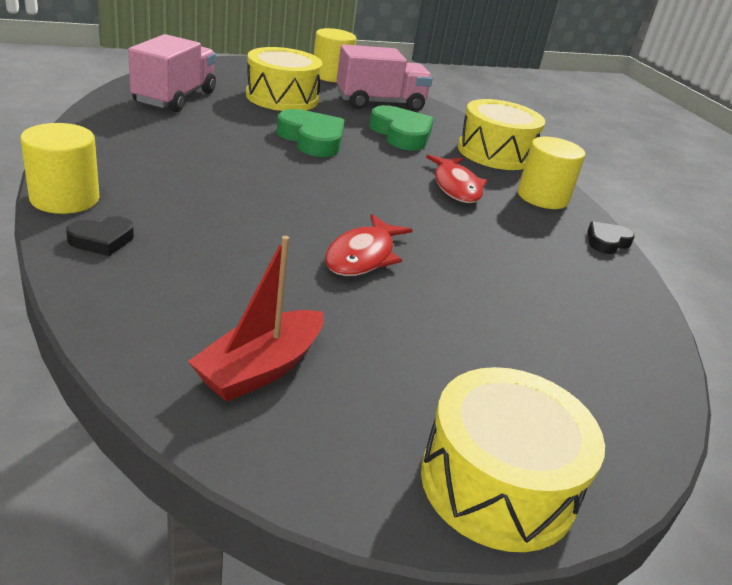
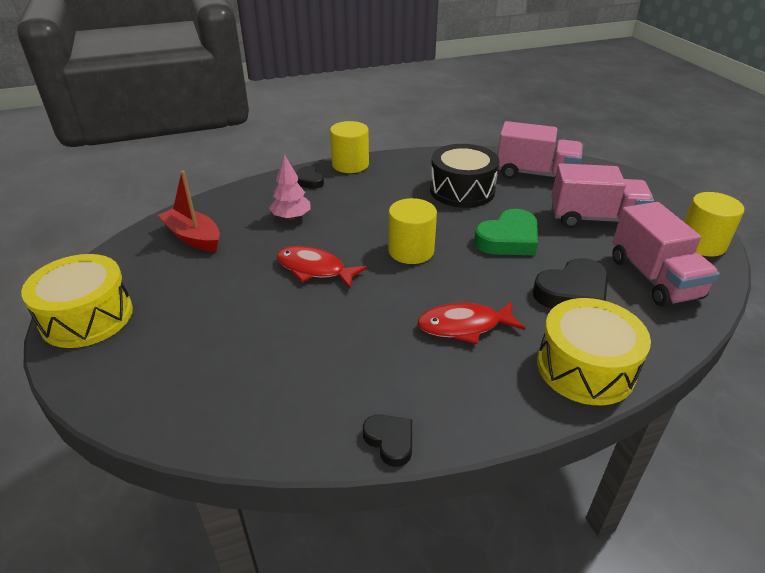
camera: 95 degrees right, 5 degrees up
(195, 140) = (462, 190): none -> black drum
(222, 264) = (291, 217): none -> pink tree
(282, 97) = (594, 219): yellow drum -> pink truck
(401, 134) = (572, 292): green heart -> black heart
(542, 197) = (480, 397): yellow cylinder -> yellow cylinder (411, 251)

